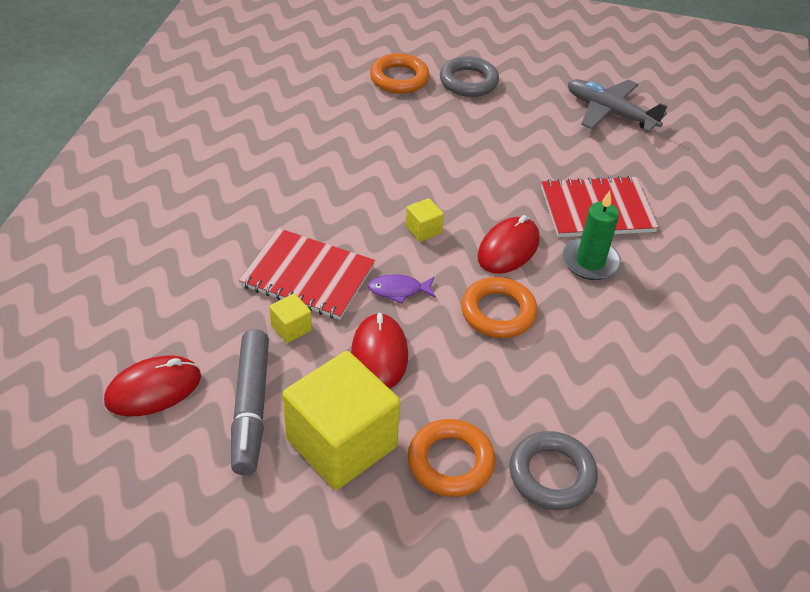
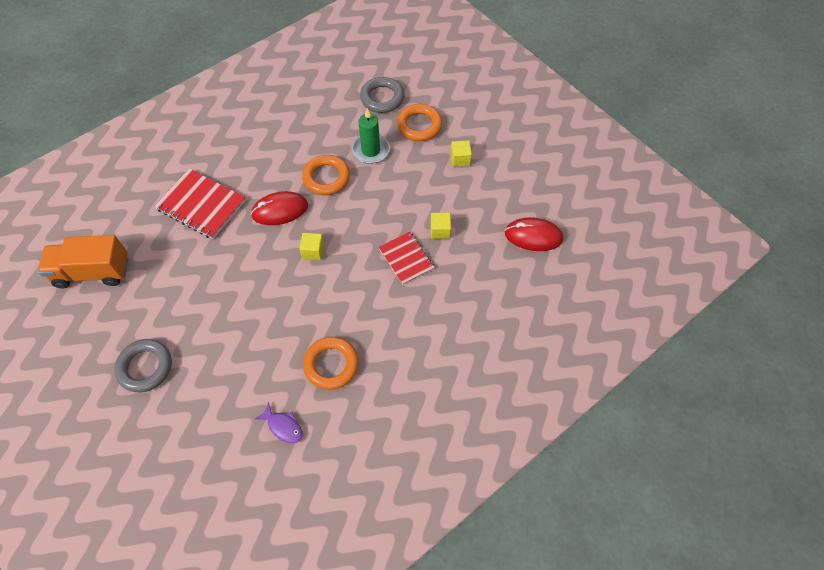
camera: 140 degrees left, 15 degrees up
(251, 407) = (490, 199): grey marker -> none
(308, 276) = (406, 259): red notebook -> red notebook, size x0.65
(341, 443) = (460, 159): yellow cube -> yellow cube, size x0.41
(379, 354) = (407, 190): red mouse -> none
(398, 290) = (364, 220): purple fish -> purple fish (283, 426)
(399, 78) = (190, 406): orange ring -> orange ring (331, 364)
(590, 261) = (247, 177): green candle -> green candle (370, 150)
(610, 112) = (93, 272): grey plane -> orange truck

